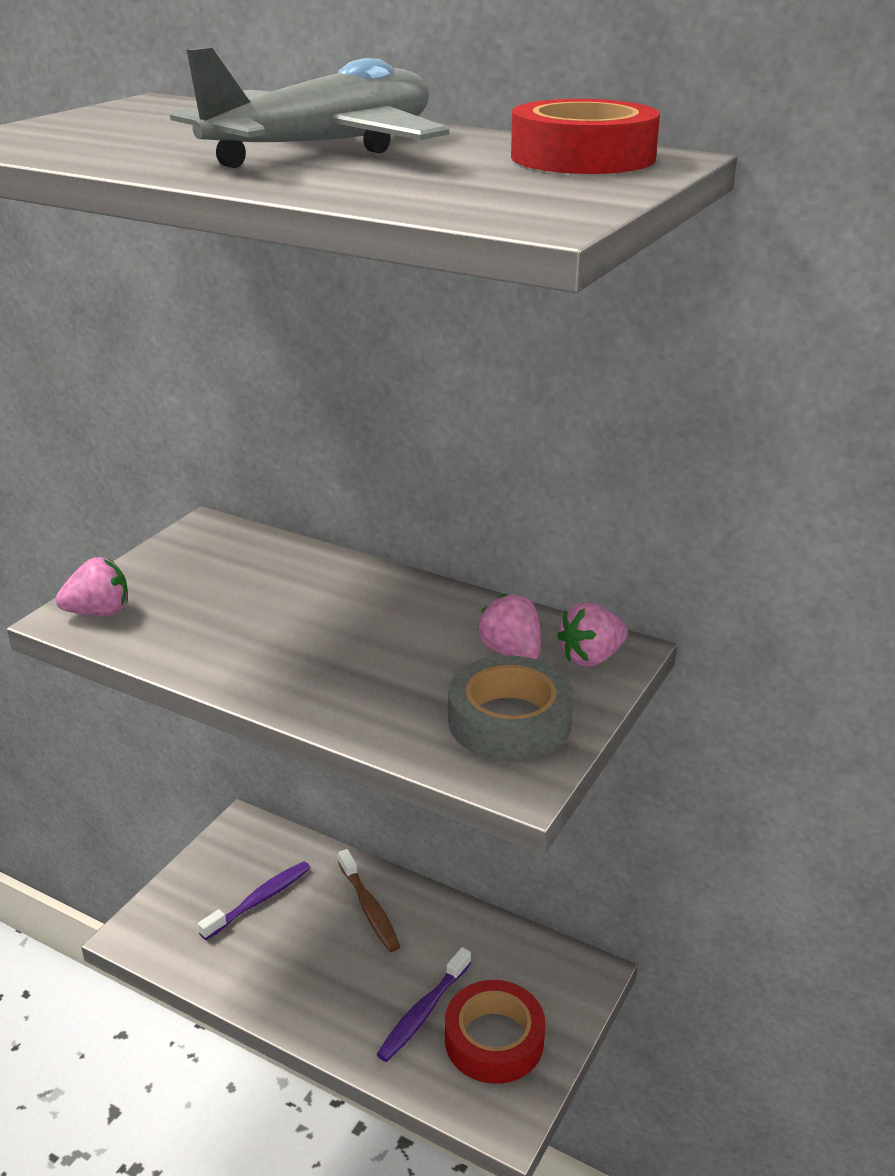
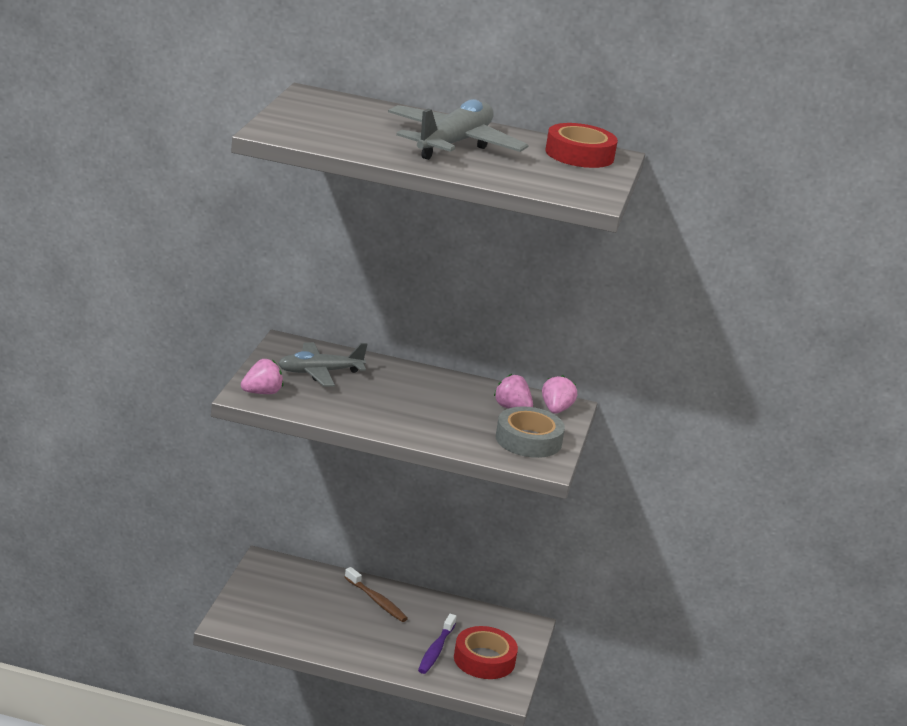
camera: 20 degrees left, 5 degrees down
(220, 578) = (319, 372): none -> grey plane
(260, 900) = (301, 601): purple toothbrush -> none
(591, 657) = (556, 409): pink strawberry -> pink strawberry turned 150 degrees clockwise

